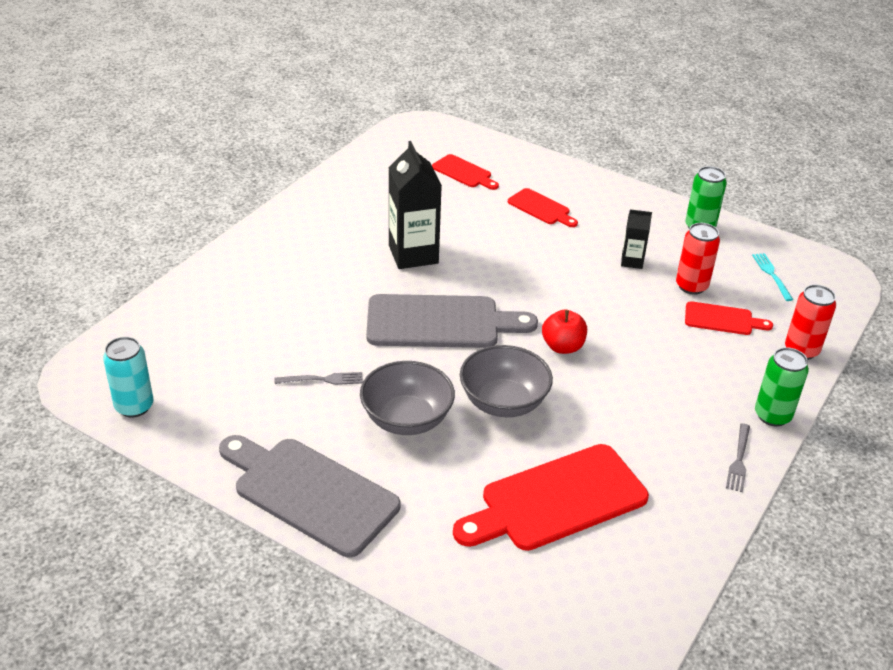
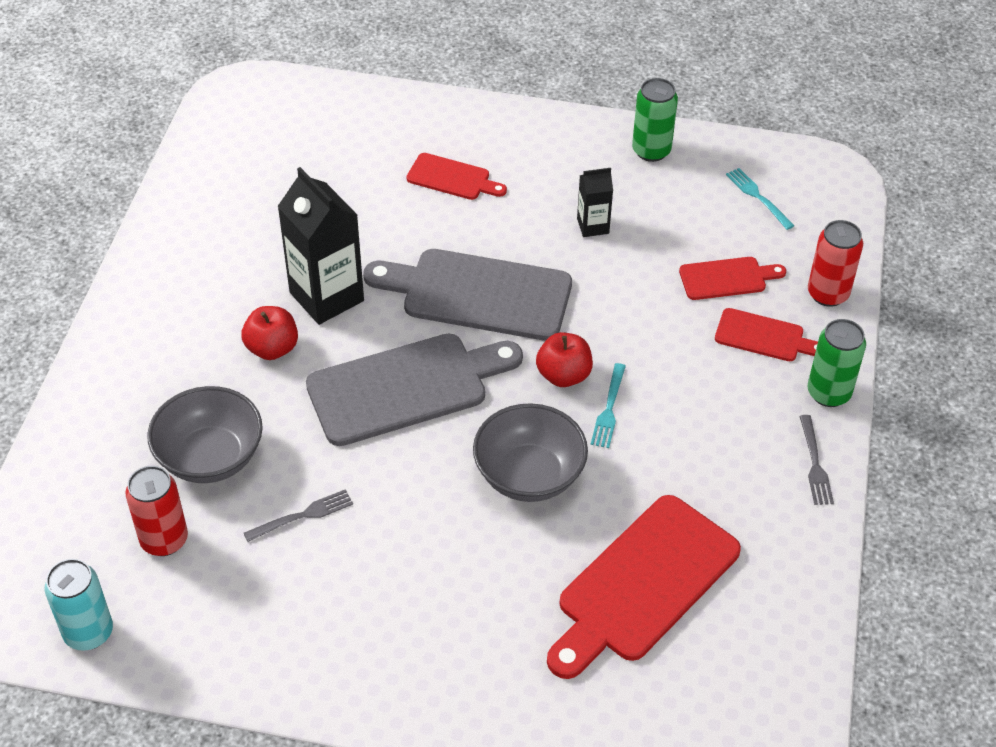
camera: 20 degrees left, 10 degrees up
(310, 493) = (363, 674): grey cutting board -> grey cutting board (478, 294)
(358, 274) = (272, 348): none -> red apple
(407, 419) = (428, 536): grey bowl -> grey bowl (210, 457)
(464, 172) = (332, 150): red cutting board -> red cutting board (764, 336)
(587, 377) = (609, 409): none -> turquoise fork
(691, 286) = (675, 241): red can -> red can (164, 540)

